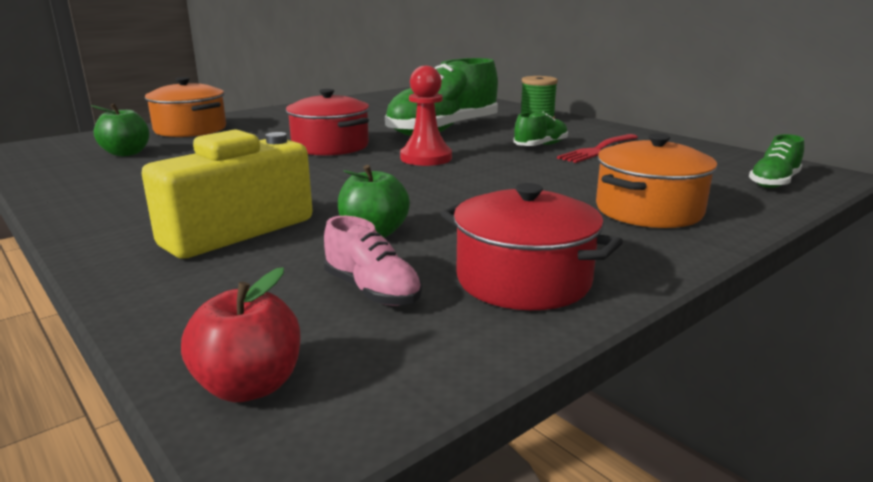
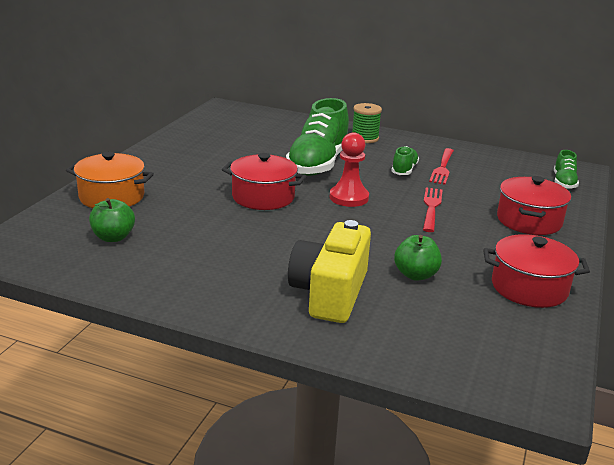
camera: 30 degrees left, 5 degrees up
(249, 386) = (498, 381): red apple -> none
(372, 291) = (472, 315): pink shoe -> none
(518, 179) = (431, 207): none -> red fork
(648, 210) = (529, 221): orange pot -> red pot

